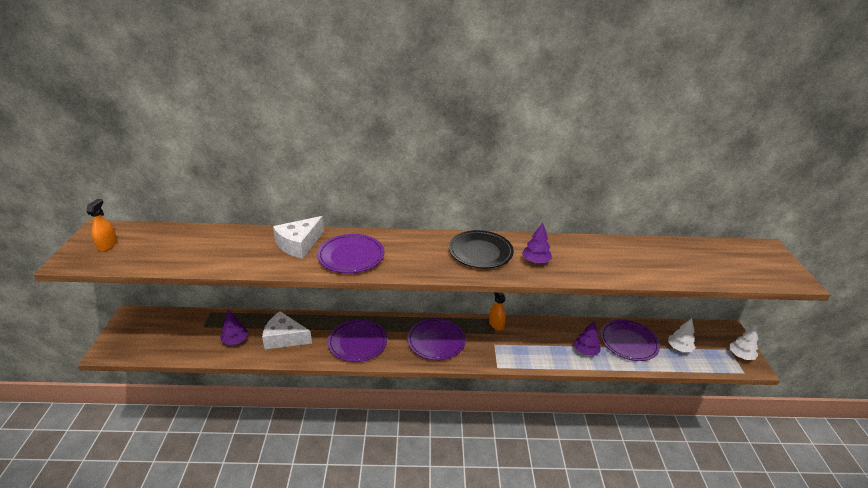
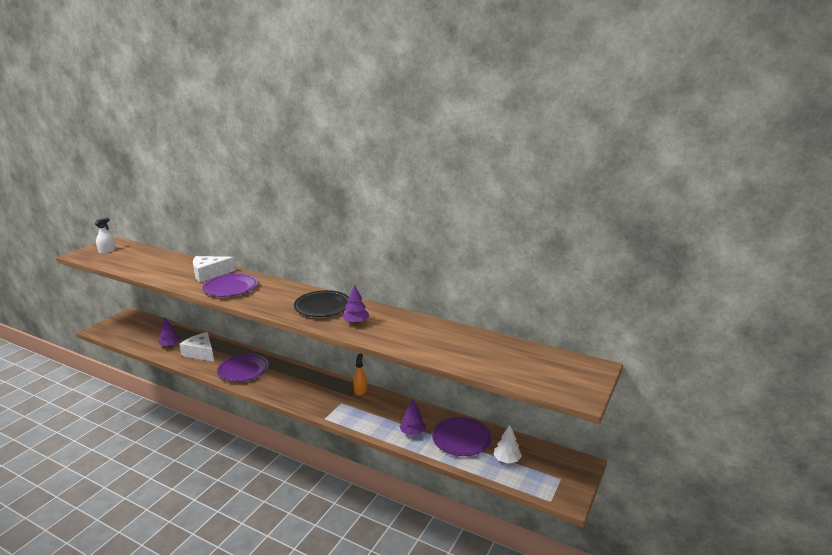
camera: 30 degrees right, 10 degrees down
(107, 245) = (107, 251): orange spray bottle -> white spray bottle
(436, 341) = (299, 387): purple plate -> none
(740, 355) = (566, 487): white tree -> none

